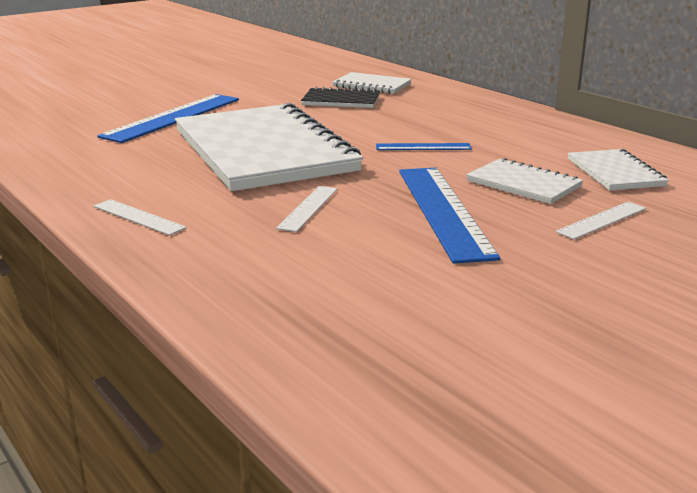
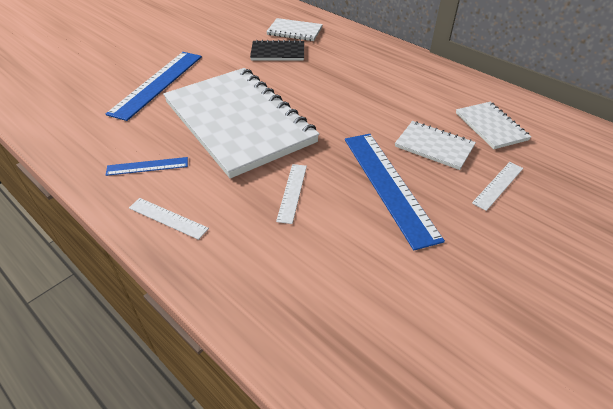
camera: 10 degrees left, 20 degrees up
(423, 147) = (352, 107): blue ruler -> blue ruler (147, 166)

